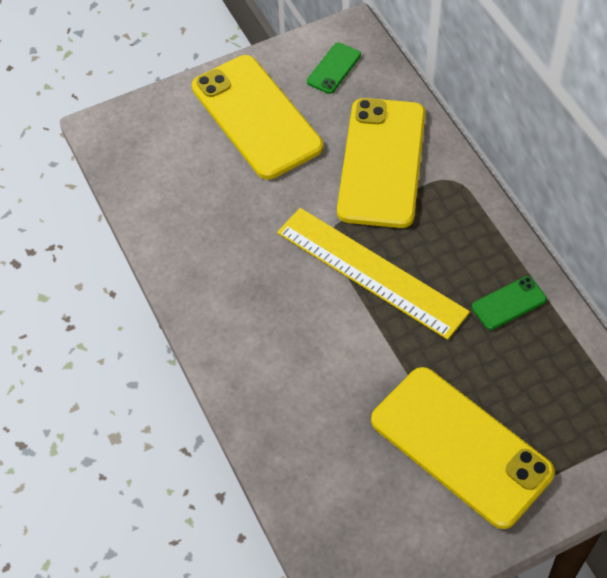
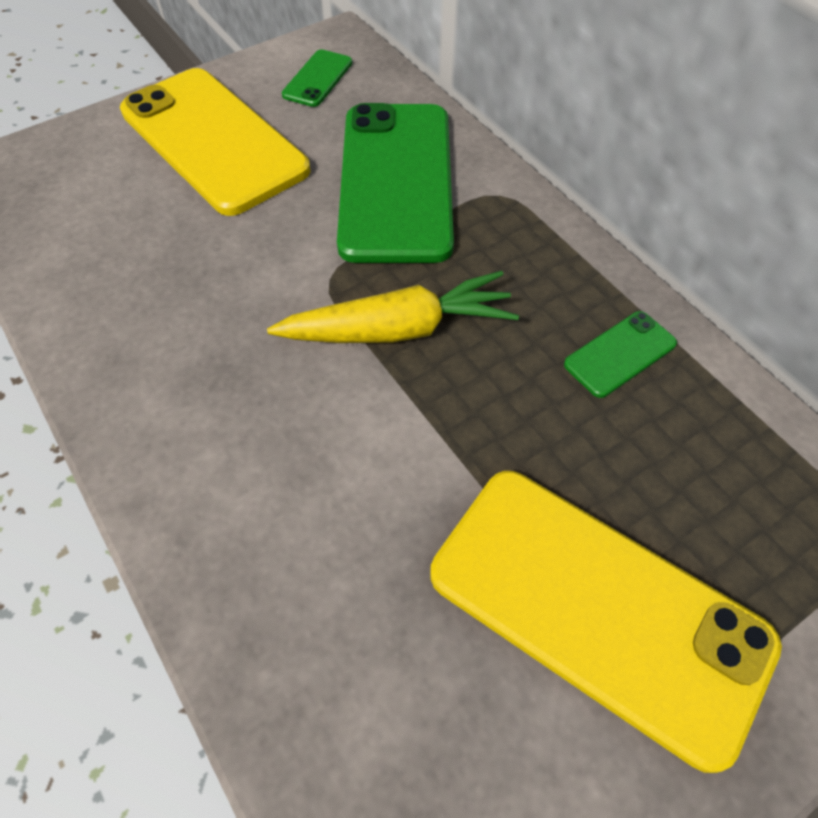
camera: 10 degrees left, 0 degrees up
(371, 272) = (398, 329): yellow ruler -> yellow carrot
(382, 162) = (396, 181): yellow phone -> green phone

